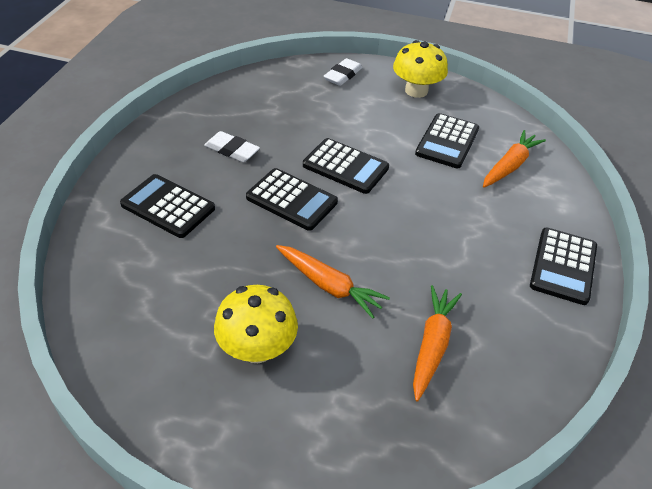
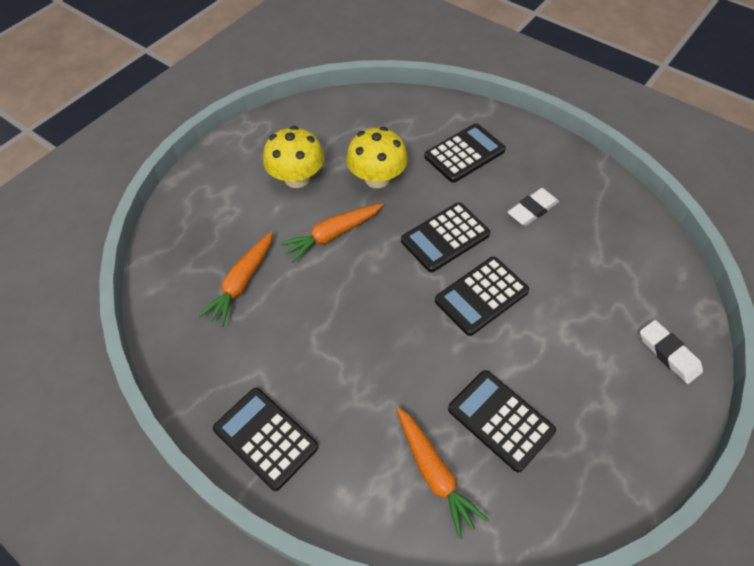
camera: 115 degrees right, 10 degrees up
(416, 91) = (621, 432): yellow mushroom -> yellow mushroom (377, 178)
(432, 345) = (242, 283): orange carrot -> orange carrot turned 75 degrees clockwise

